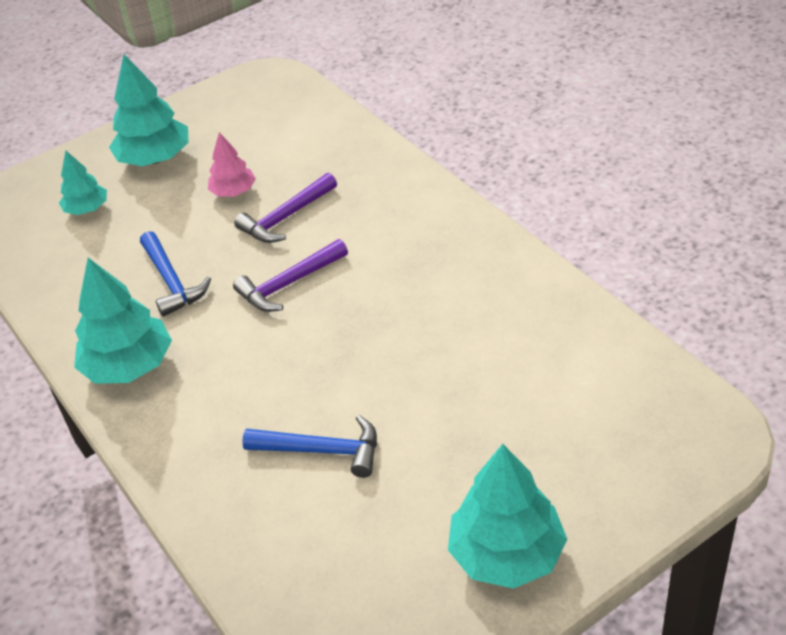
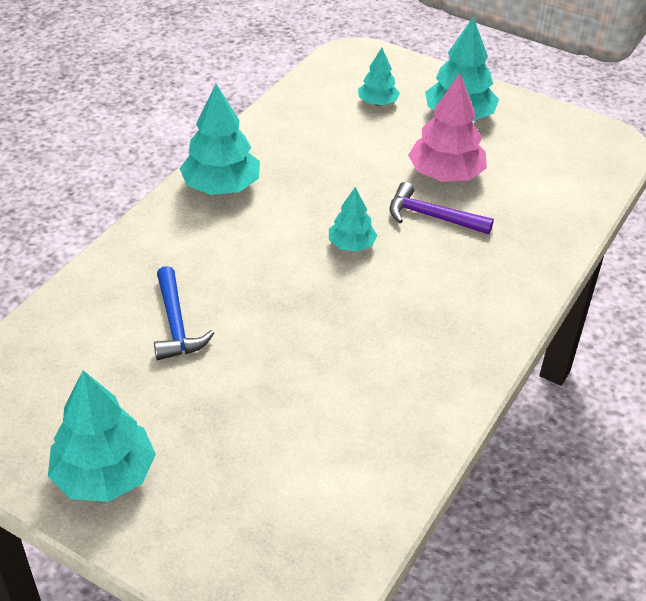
camera: 60 degrees right, 0 degrees up
(172, 282) = (320, 177): blue hammer -> none
(233, 192) = (446, 175): pink tree -> pink tree, size x1.72
(289, 284) = (351, 245): purple hammer -> turquoise tree

